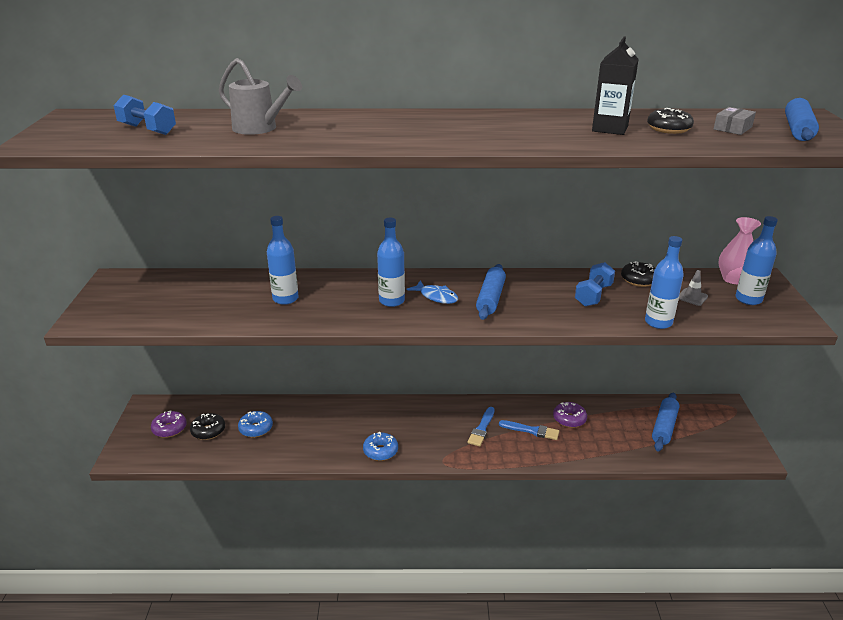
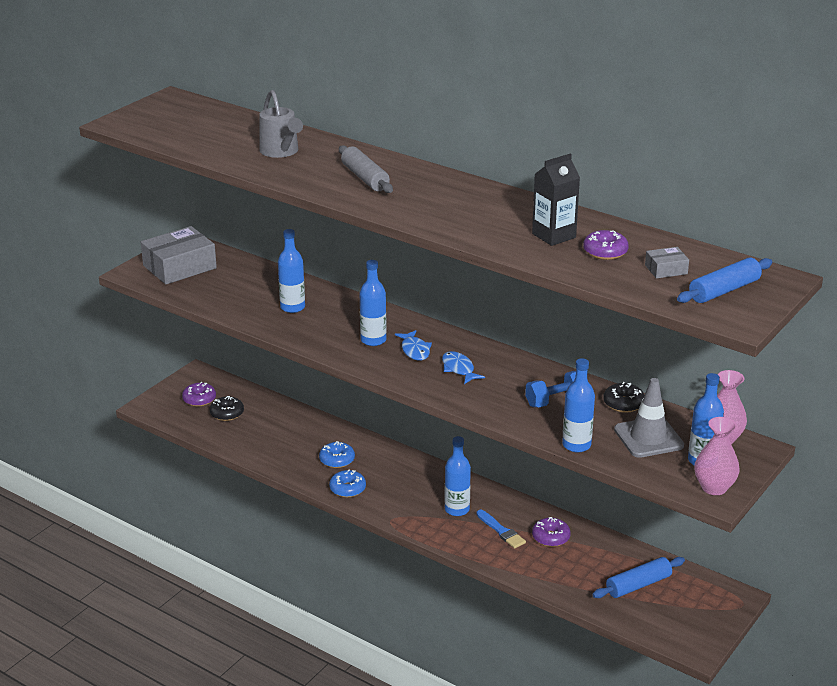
camera: 35 degrees right, 0 degrees up
(130, 300) = (179, 267): none -> grey box
(147, 130) = (204, 129): blue dumbbell -> none
(256, 428) = (265, 427): blue donut -> blue donut (337, 460)
(376, 129) = (365, 178): none -> grey rolling pin
(482, 428) = (457, 509): blue brush -> blue bottle
(490, 298) = (459, 369): blue rolling pin -> blue fish
(668, 129) = (605, 252): black donut -> purple donut
(692, 297) = (648, 438): grey traffic cone -> grey traffic cone, size x2.04
(786, 315) = (714, 487): none -> pink vase

